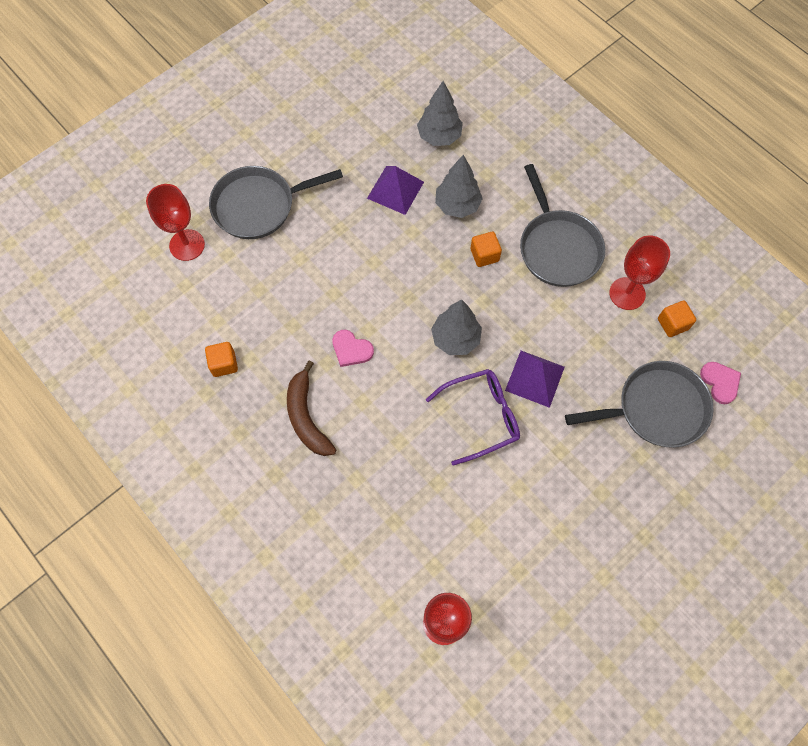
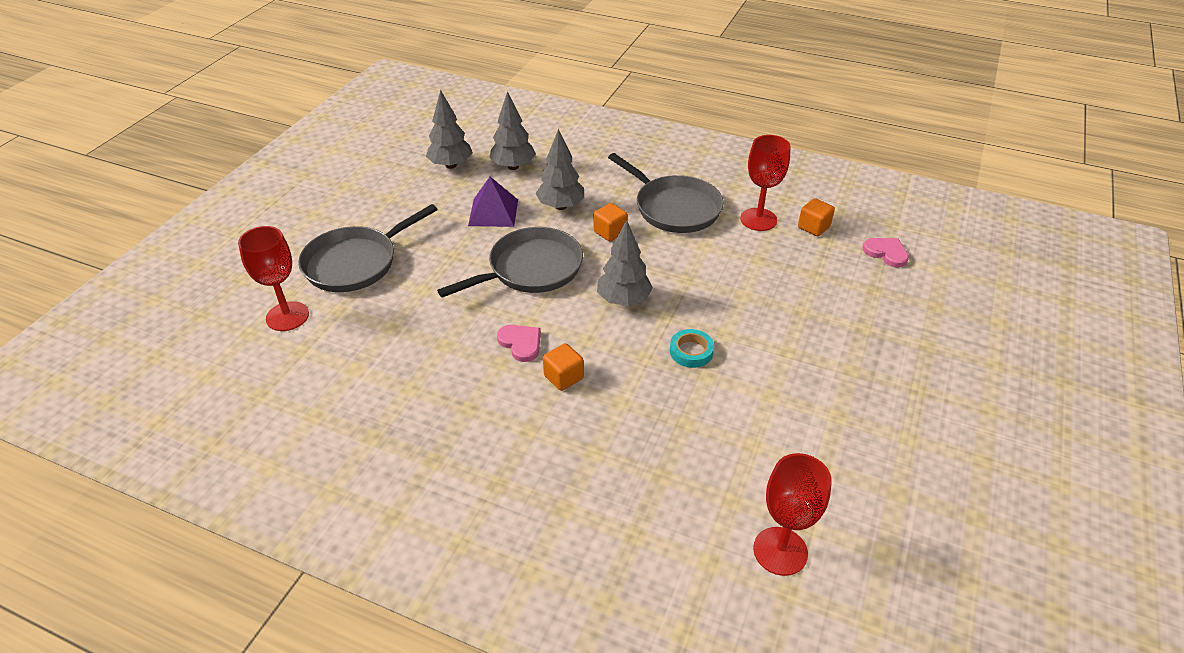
camera: 25 degrees left, 25 degrees down
(224, 364) = (381, 403): orange cube -> orange cube (563, 377)
(306, 417) = (504, 417): brown banana -> none
(351, 349) = (521, 343): pink heart -> pink heart turned 135 degrees counterclockwise
(385, 113) = (451, 165): none -> grey tree
(481, 417) = (691, 351): purple glasses -> turquoise tape
(535, 378) = (721, 304): purple pyramid -> none
(656, 408) = (848, 289): grey pan -> grey pan (531, 269)

